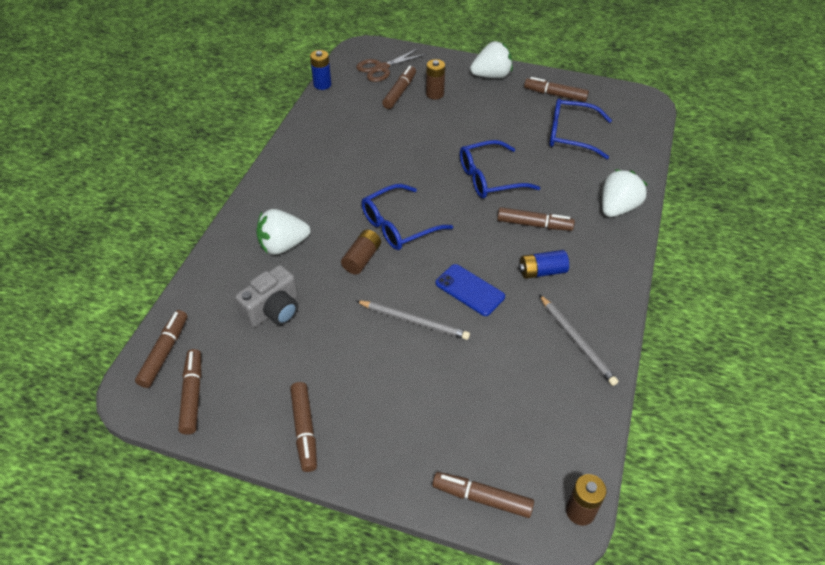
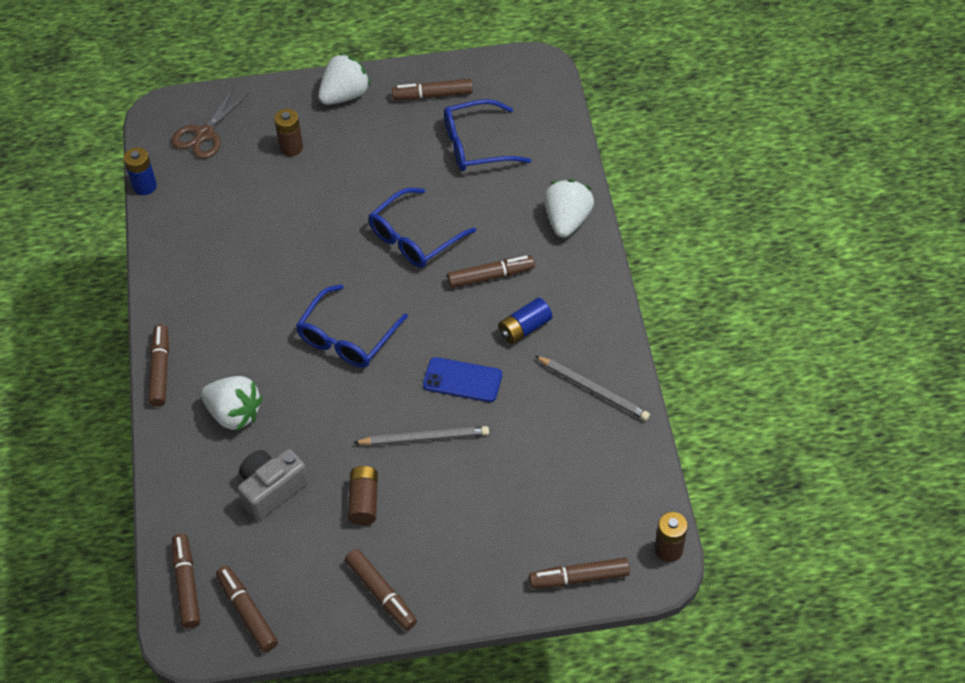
camera: 25 degrees left, 5 degrees up
(273, 310) = (271, 489): grey camera -> grey camera turned 150 degrees counterclockwise
(283, 245) = (234, 414): white strawberry -> white strawberry turned 105 degrees counterclockwise
(362, 259) = (330, 393): brown battery -> brown battery (364, 501)
(399, 92) = (247, 161): brown marker -> brown marker (160, 370)

